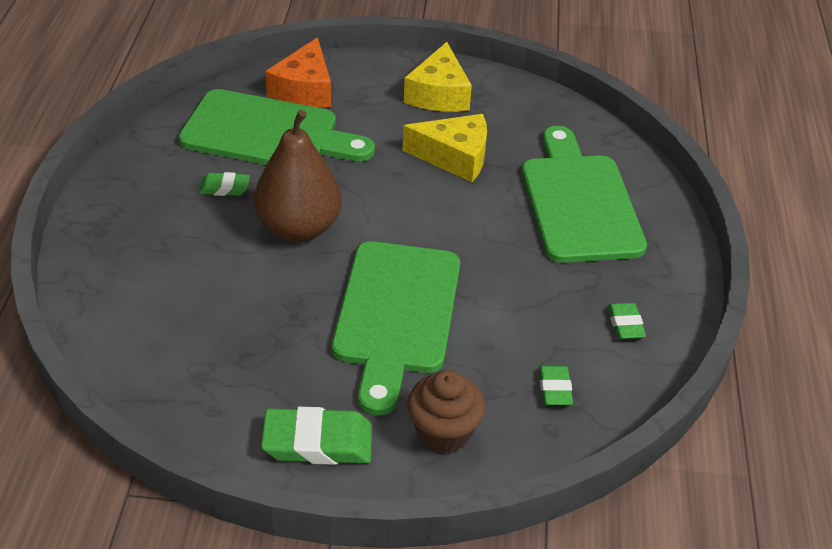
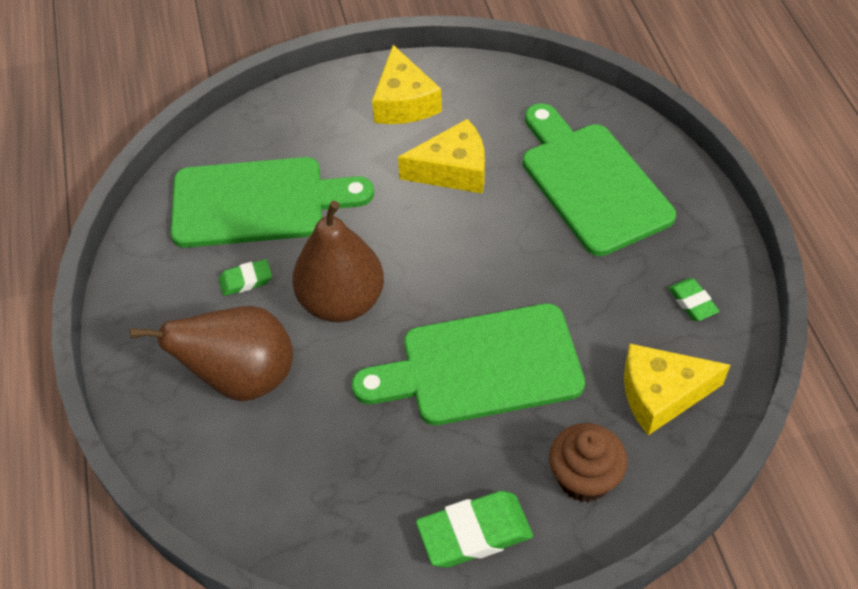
camera: 15 degrees left, 10 degrees up
(179, 259) = (242, 378): none -> brown pear
(304, 89) = (269, 139): orange cheese -> none
(396, 315) = (481, 367): green cutting board -> green cutting board turned 90 degrees clockwise
(555, 389) = (661, 394): green eraser -> yellow cheese

